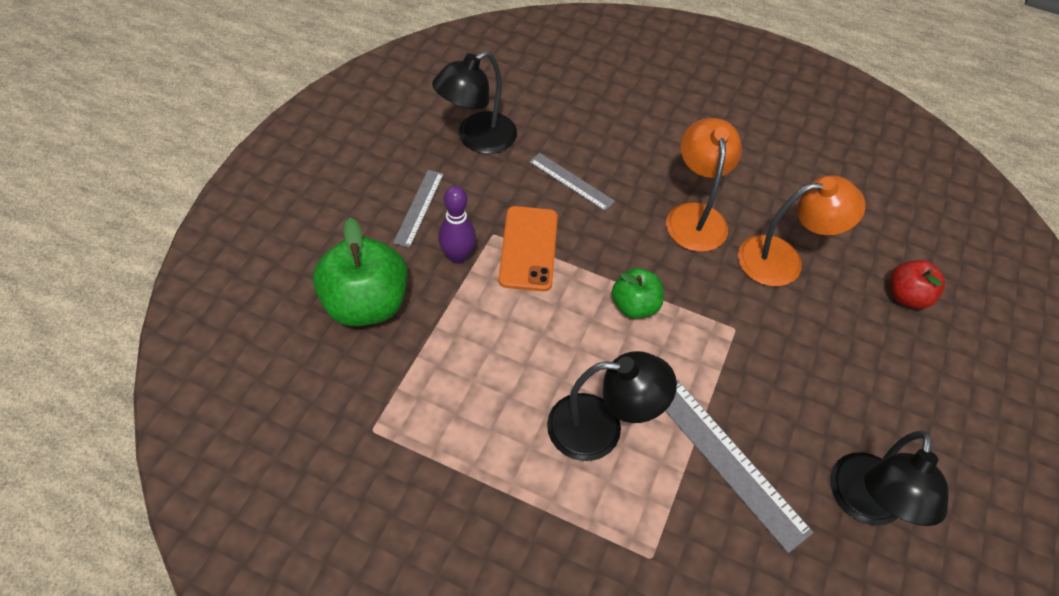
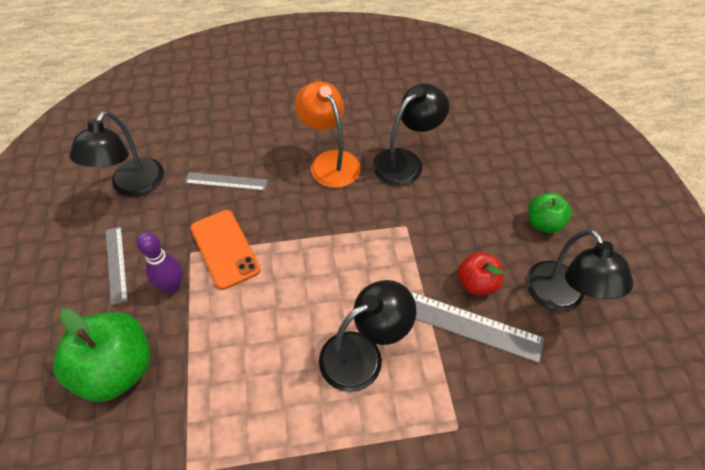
camera: 30 degrees left, 0 degrees up
(634, 306) = (329, 248): green apple -> green apple (543, 223)
(783, 260) = (405, 161): orange lamp -> black lamp
(907, 296) = (493, 145): red apple -> red apple (476, 283)

